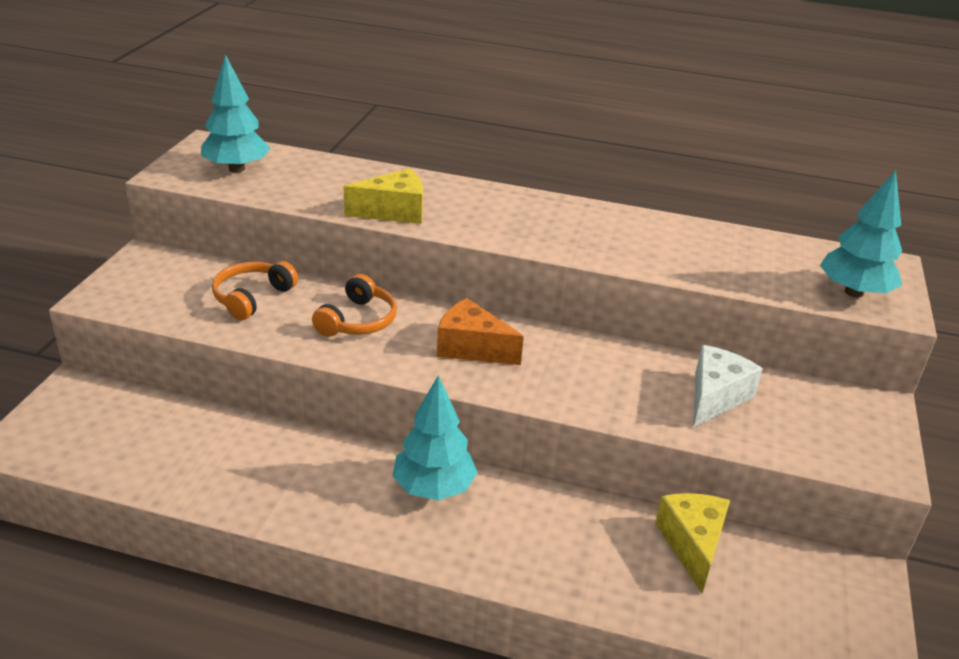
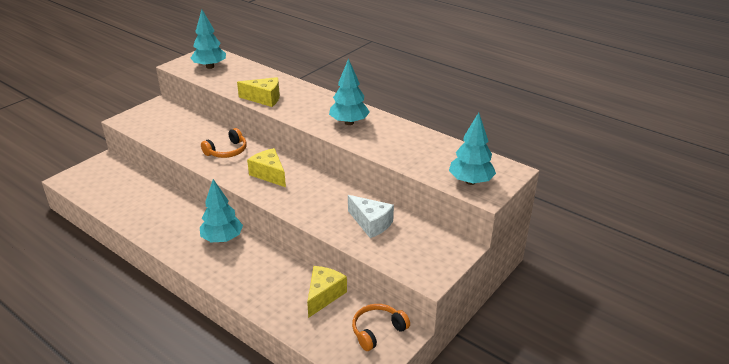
camera: 25 degrees right, 0 degrees up
(252, 297) = (188, 131): orange headphones -> orange headphones (377, 331)
(471, 348) = (269, 174): orange cheese -> yellow cheese
(577, 230) = (349, 122): none -> turquoise tree
(715, 397) = (371, 223): white cheese -> white cheese turned 75 degrees clockwise

